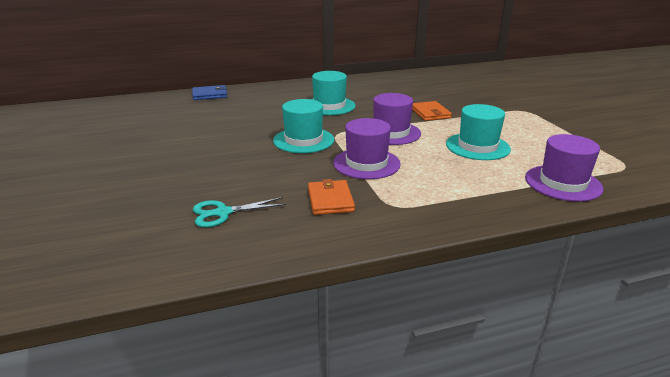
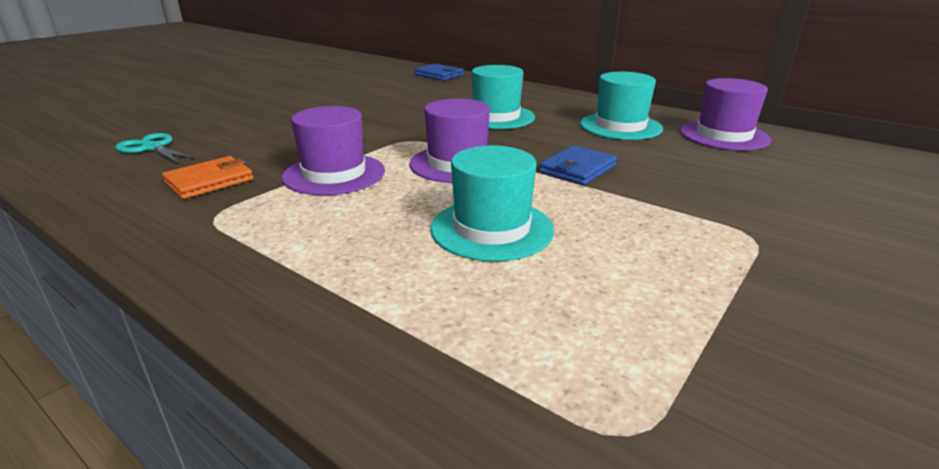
camera: 55 degrees right, 0 degrees up
(303, 140) = (369, 132): turquoise hat -> turquoise hat (620, 126)
(430, 113) = (577, 169): orange wallet -> blue wallet
(563, 183) = (417, 345): purple hat -> purple hat (723, 135)

